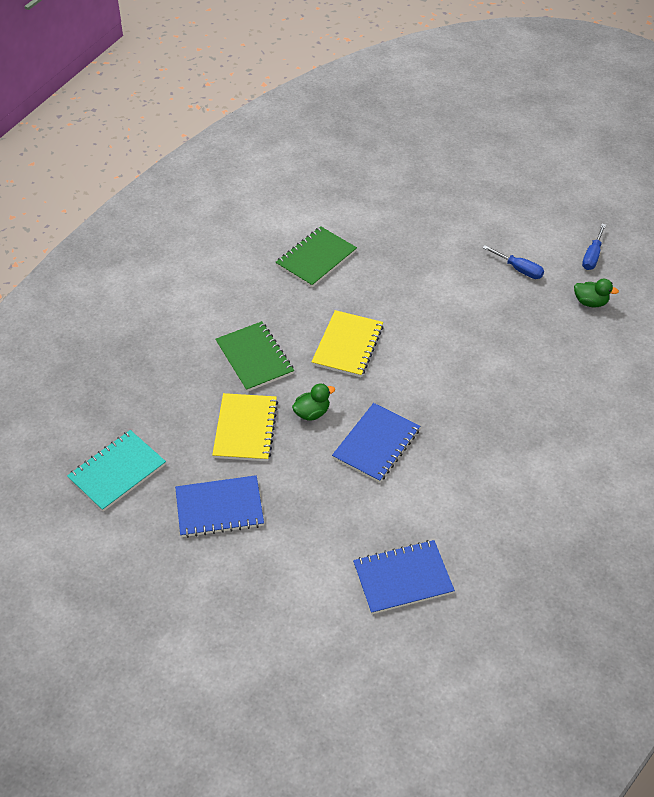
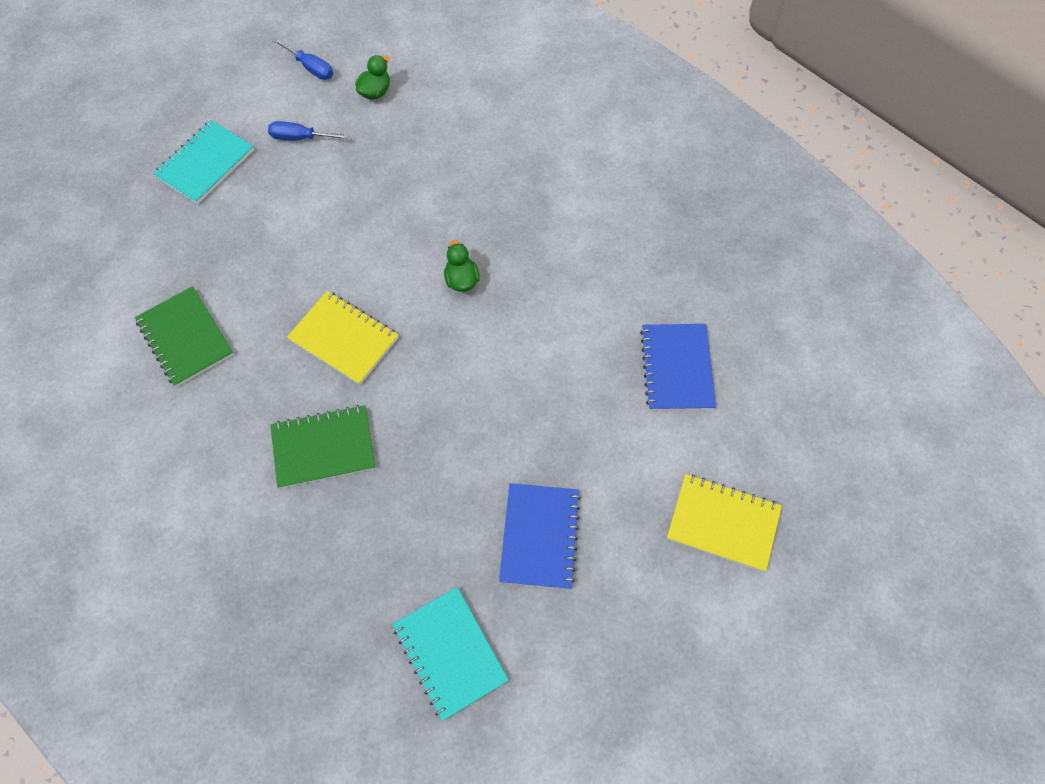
camera: 75 degrees left, 15 degrees up
(245, 429) = (431, 482): yellow notebook -> yellow notebook (723, 523)
(312, 413) = (432, 402): green duck -> green duck (461, 280)
(376, 444) = (498, 347): blue notebook -> none
(467, 223) = (205, 163): none -> turquoise notebook
(519, 269) = (300, 138): blue screwdriver -> blue screwdriver turned 135 degrees counterclockwise

